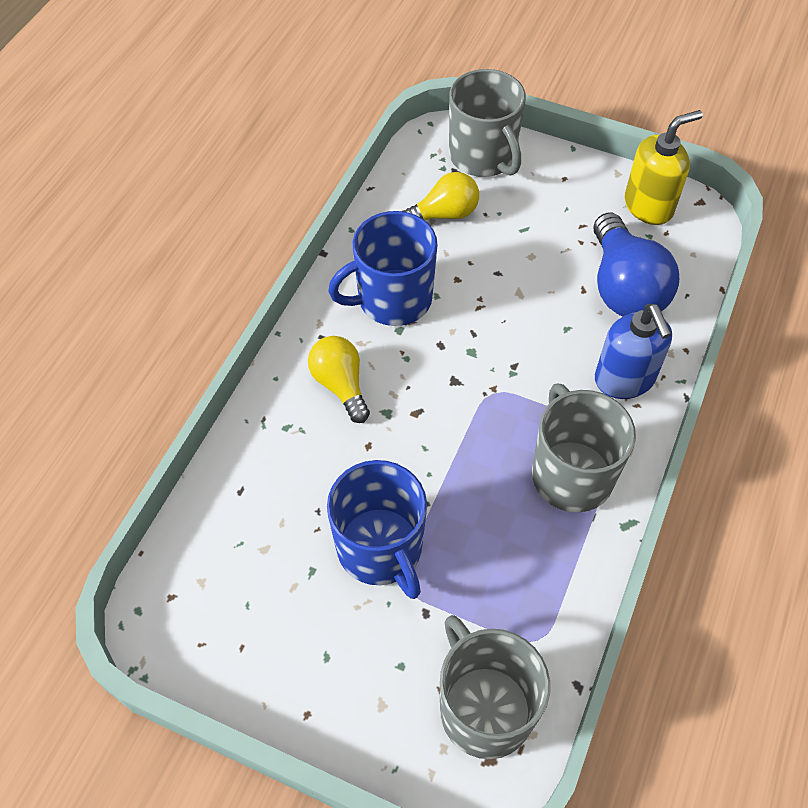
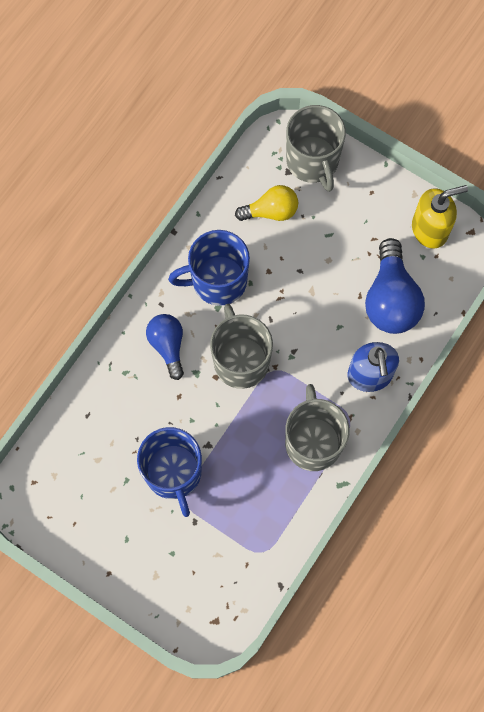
camera: 10 degrees right, 15 degrees up
(340, 385) = (168, 346): yellow light bulb -> blue light bulb
(484, 708) = (219, 589): grey mug -> grey mug (240, 360)

